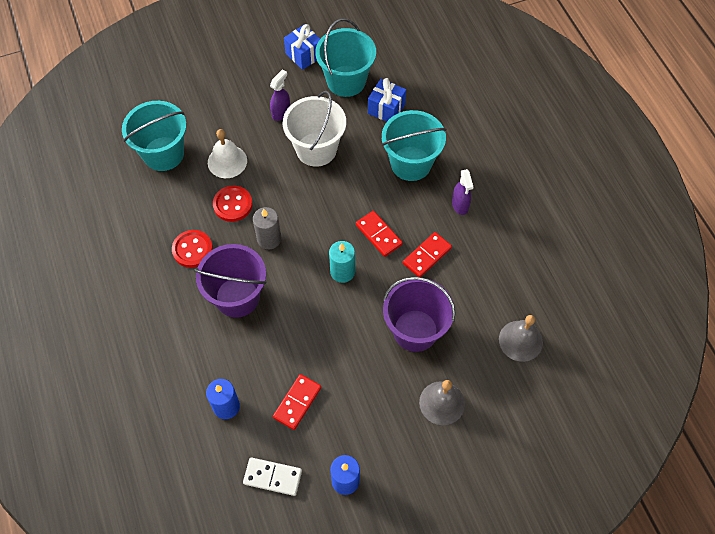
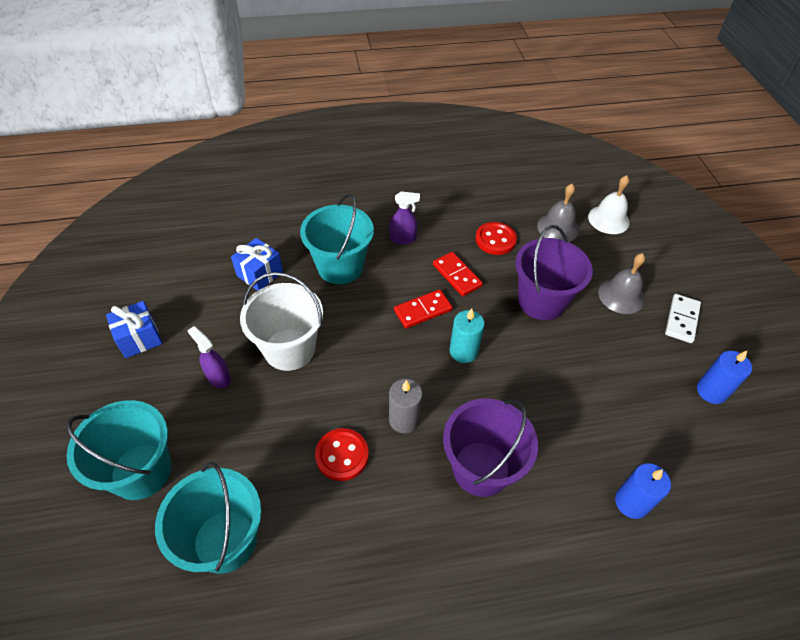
camera: 80 degrees left, 10 degrees down
(192, 249) = (400, 517): red button -> red button (495, 240)
(227, 161) = (271, 453): white bell -> white bell (608, 219)
(272, 477) = (716, 462): white domino -> white domino (681, 320)
(297, 402) = (624, 423): red domino -> none
(346, 81) = (202, 303): turquoise bucket -> turquoise bucket (141, 471)

